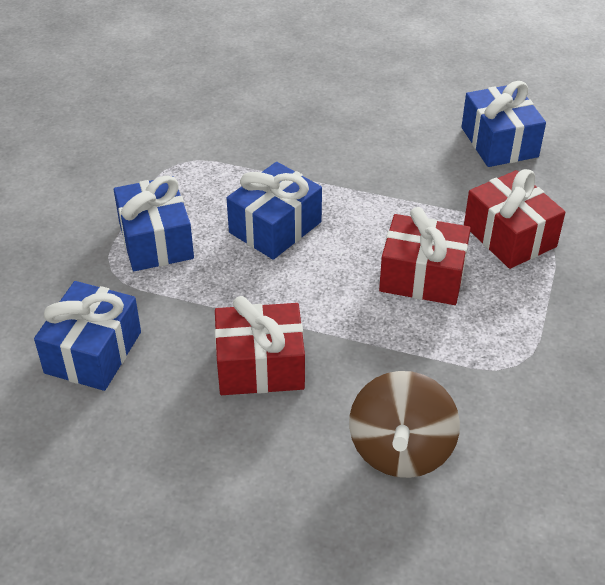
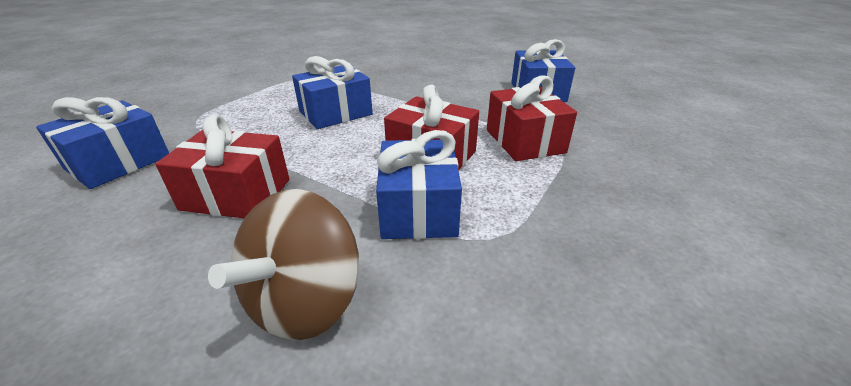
camera: 15 degrees right, 10 degrees down
(156, 241) = (244, 109): blue gift -> blue gift (418, 209)

